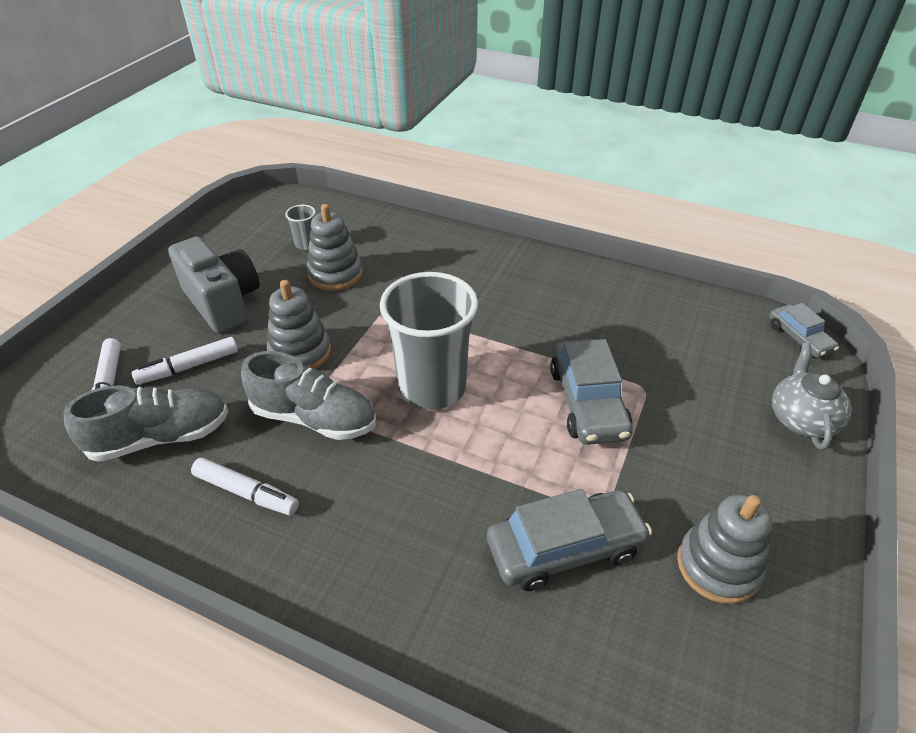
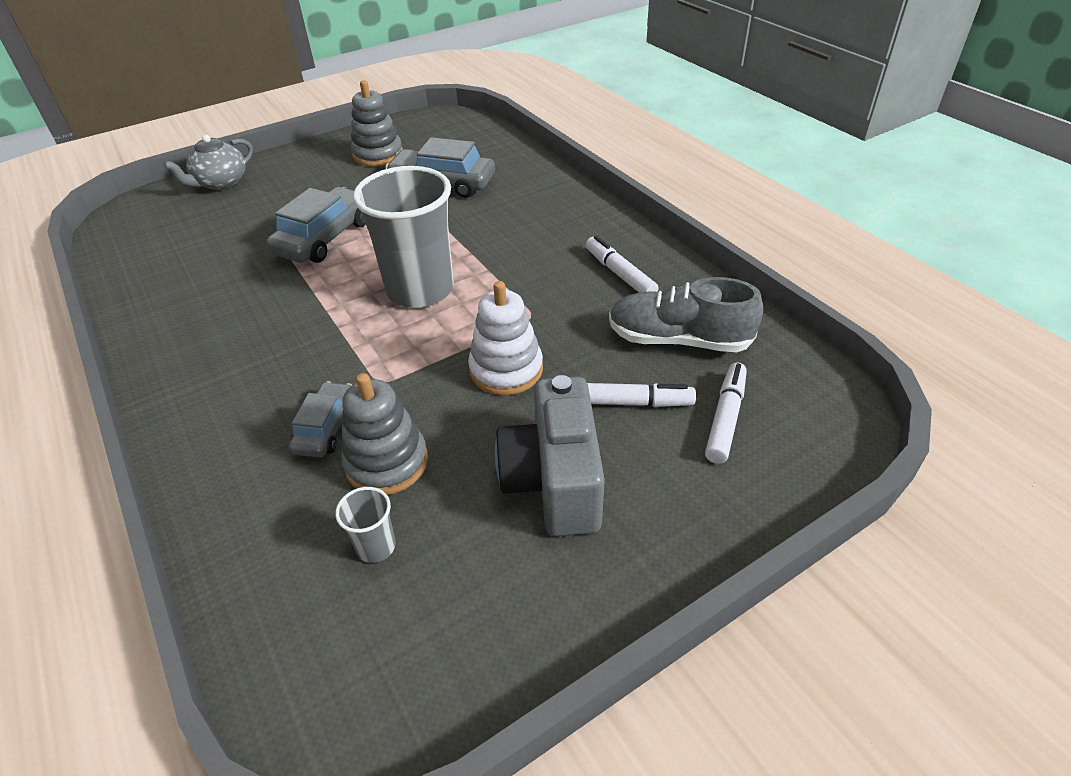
camera: 145 degrees left, 0 degrees up
(300, 352) = (506, 370): grey stacking toy -> white stacking toy
(314, 418) = (535, 304): grey shoe -> none
(799, 338) = (121, 217): grey car -> grey car (326, 427)

